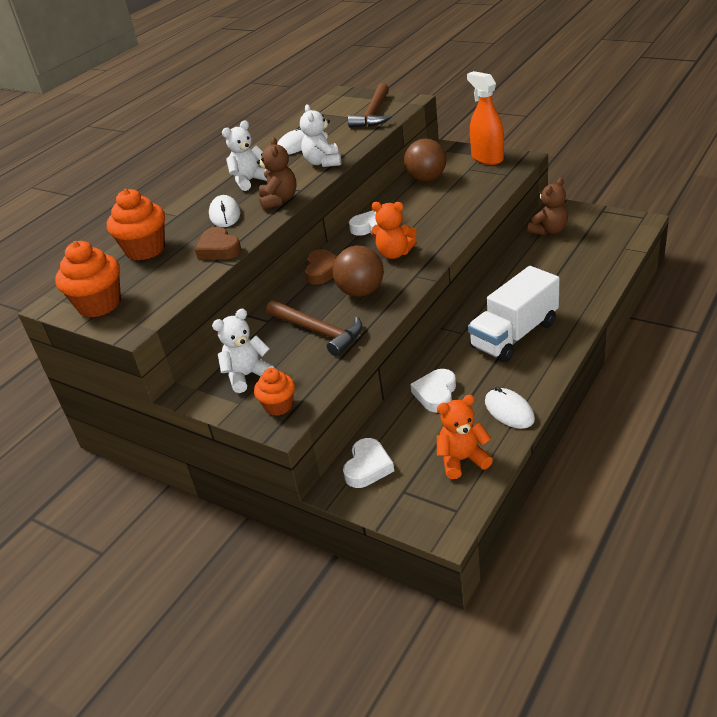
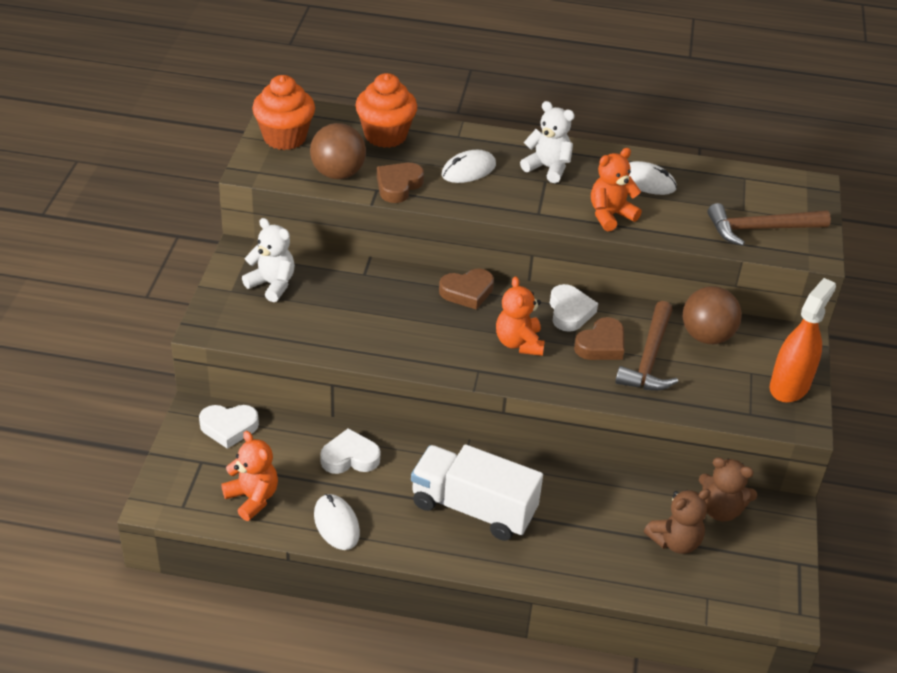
camera: 60 degrees right, 5 degrees up
(278, 406) = (231, 318): orange cupcake -> none
(279, 200) = (510, 202): brown teddy bear -> brown teddy bear (675, 541)
(318, 331) = (354, 316): brown hammer -> brown hammer (649, 358)
(323, 162) = (610, 215): white teddy bear -> orange teddy bear
(361, 292) = (434, 332): brown ball -> brown ball (338, 173)
(414, 219) = (601, 345): none -> brown heart
(509, 411) = (336, 524): white mouse -> white mouse turned 60 degrees counterclockwise

